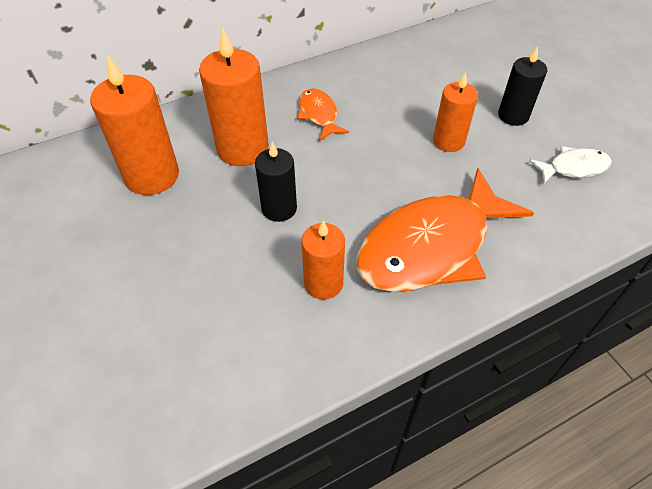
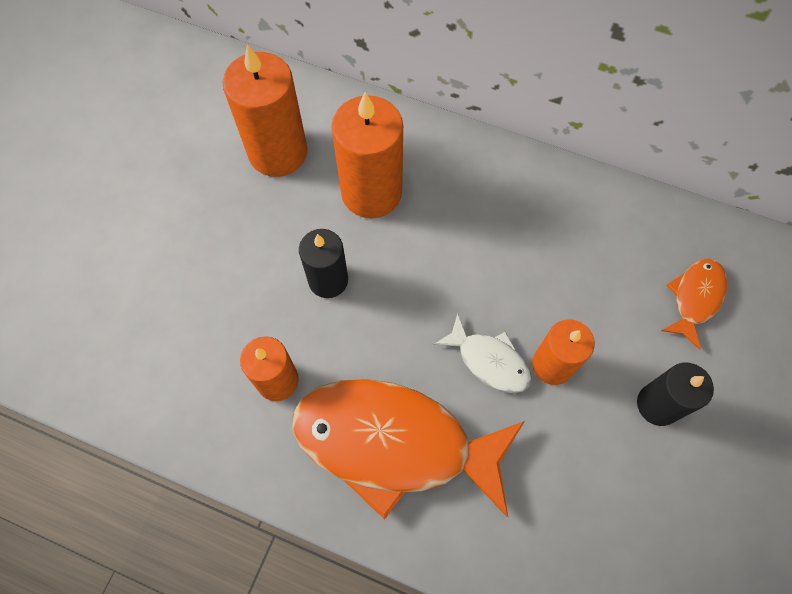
camera: 50 degrees right, 15 degrees up
(319, 115) = (476, 219): orange fish -> orange fish (695, 298)
(573, 168) = (630, 519): white fish -> white fish (489, 360)

